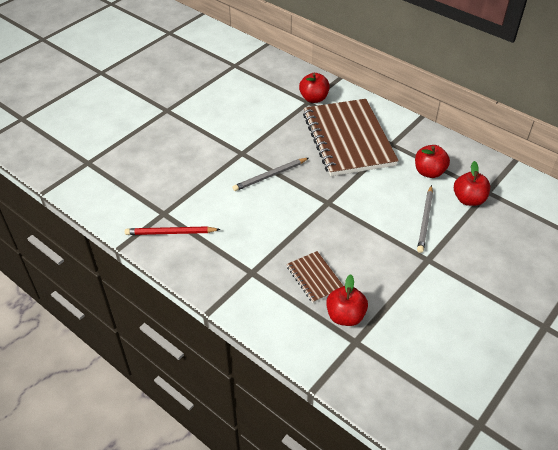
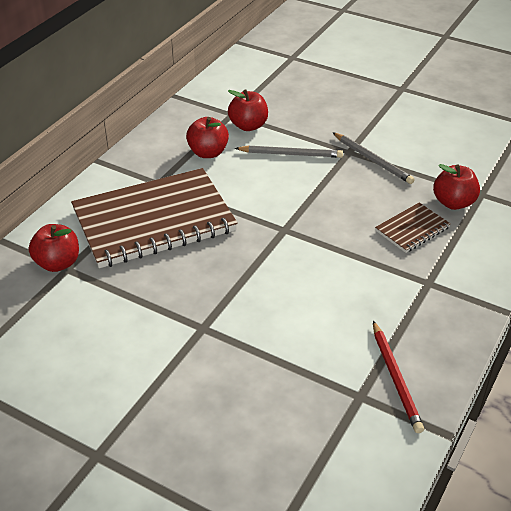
camera: 100 degrees left, 5 degrees down
(270, 176) = (247, 289): grey pencil -> grey pencil (373, 160)

